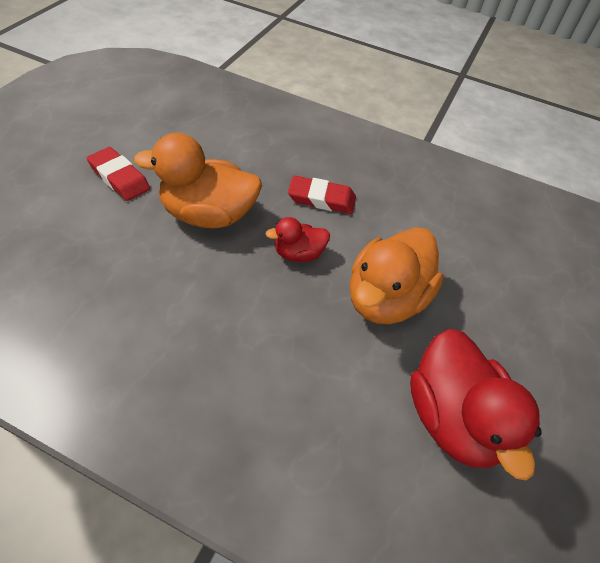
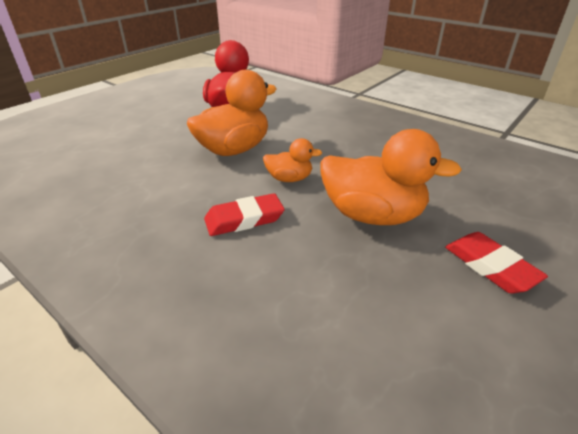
camera: 160 degrees left, 15 degrees down
(298, 254) = (289, 179): red duck -> orange duck
(321, 199) = (244, 219): red eraser -> red eraser turned 45 degrees counterclockwise

